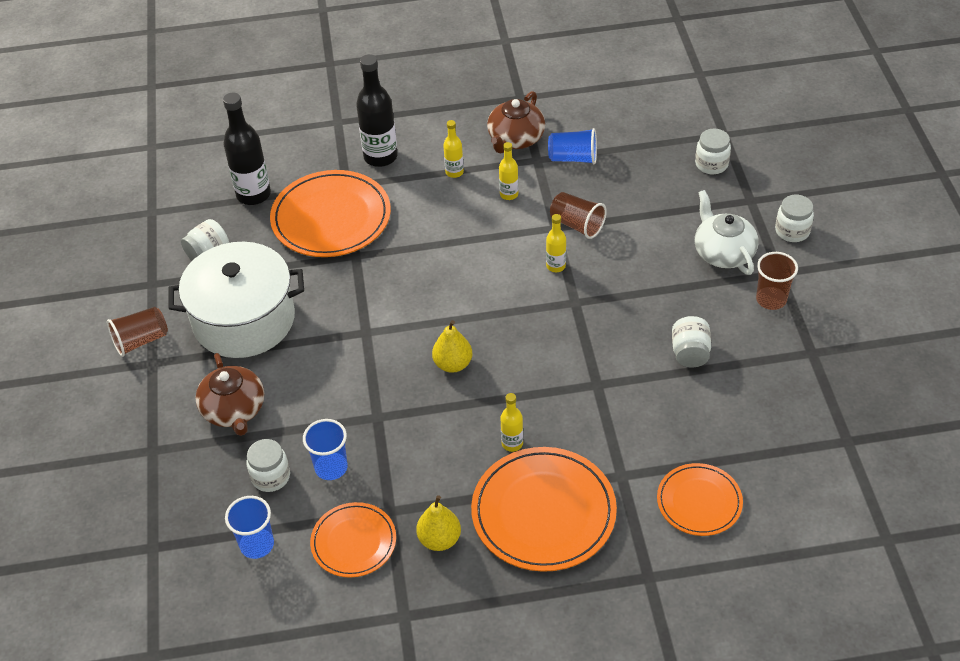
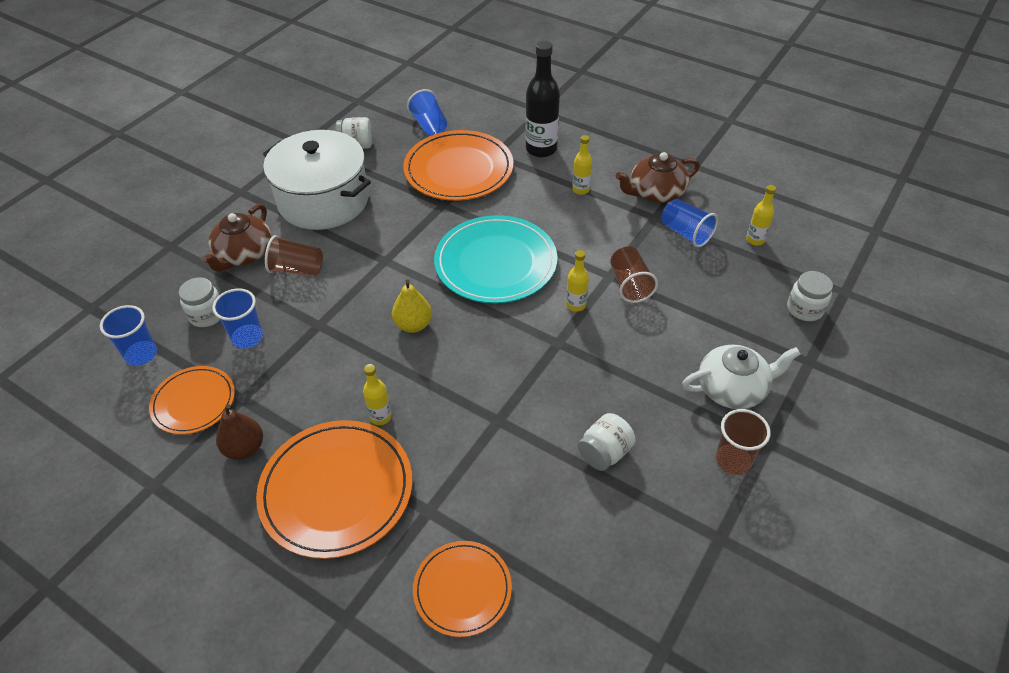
camera: 40 degrees right, 0 degrees up
(141, 341) = (252, 174): brown cup -> brown cup (297, 269)
(253, 194) = (429, 125): black bottle -> blue cup
(439, 539) = (244, 448): yellow pear -> brown pear
(458, 275) = (495, 263): none -> turquoise plate
(509, 194) = (603, 229): yellow bottle -> yellow bottle (755, 240)
(723, 252) = (733, 388): white teapot -> white teapot turned 60 degrees clockwise
(792, 231) = (822, 414): white jar -> none

